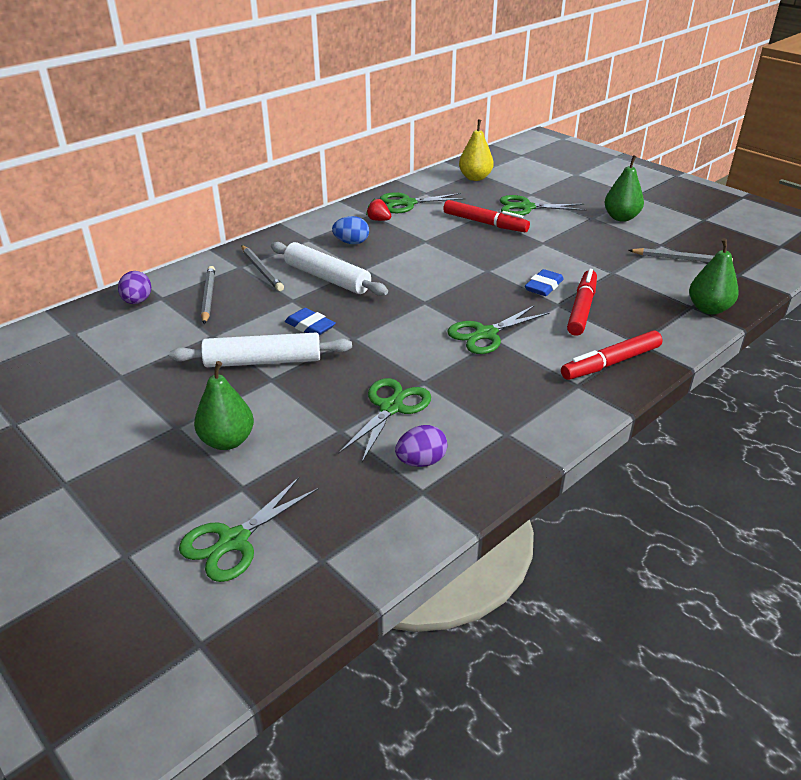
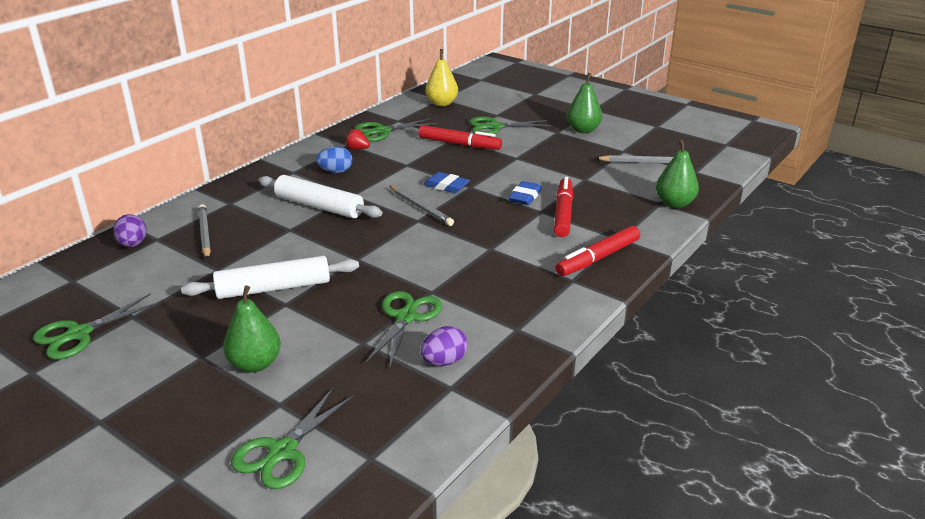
camera: 10 degrees left, 5 degrees down
(261, 270) = (252, 204): grey pencil -> grey pencil (421, 208)
(310, 326) = (312, 252): blue eraser -> blue eraser (446, 186)
(486, 334) = (480, 243): green scissors -> green scissors (79, 334)

